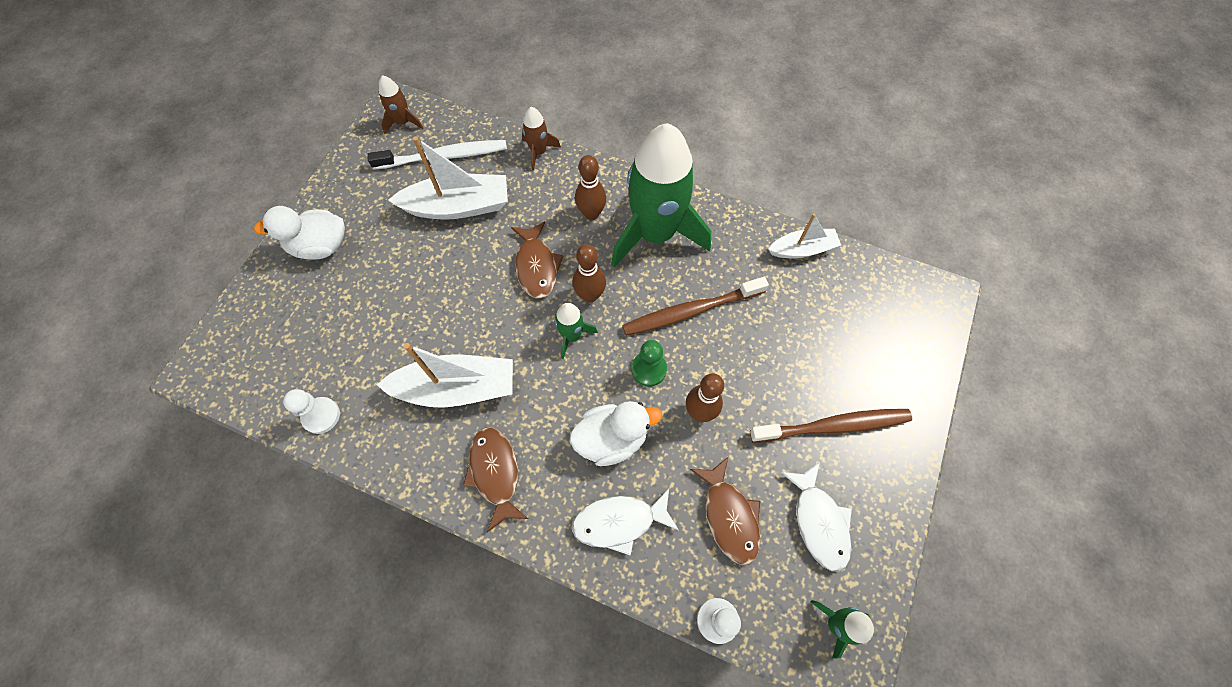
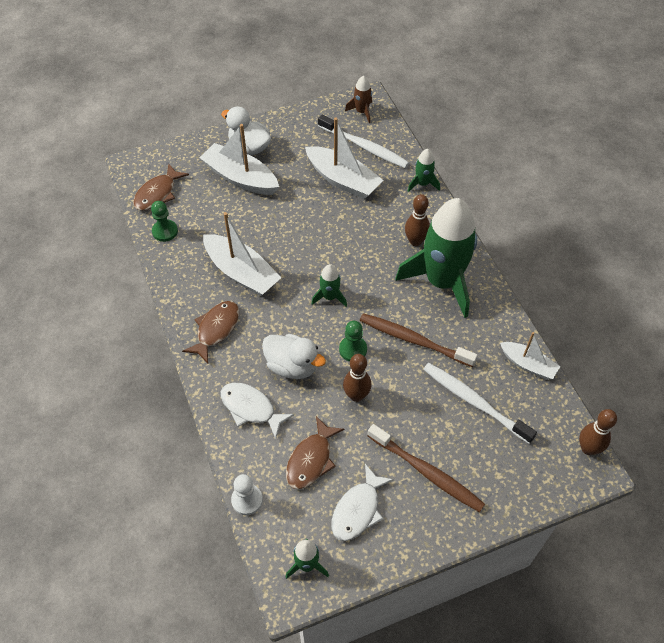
camera: 45 degrees right, 10 degrees down
(321, 416) = (165, 231): white pawn -> green pawn
(346, 287) = (240, 178): none -> white boat
(536, 266) = (351, 245): brown fish -> brown fish (157, 194)
(539, 152) = (422, 184): brown rocket -> green rocket
(590, 295) = (364, 284): brown bowling pin -> brown bowling pin (588, 448)
(799, 322) = (474, 402): none -> white toothbrush

